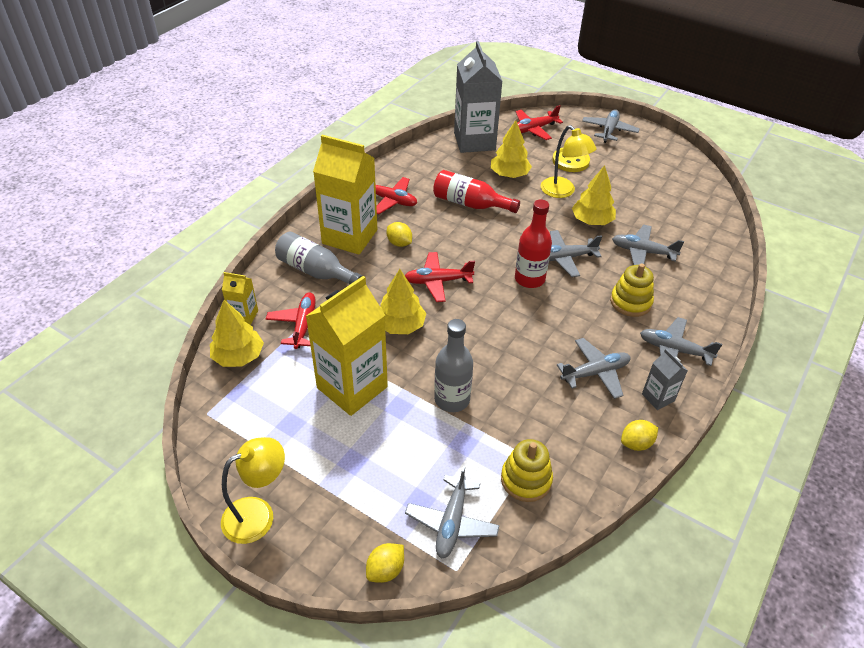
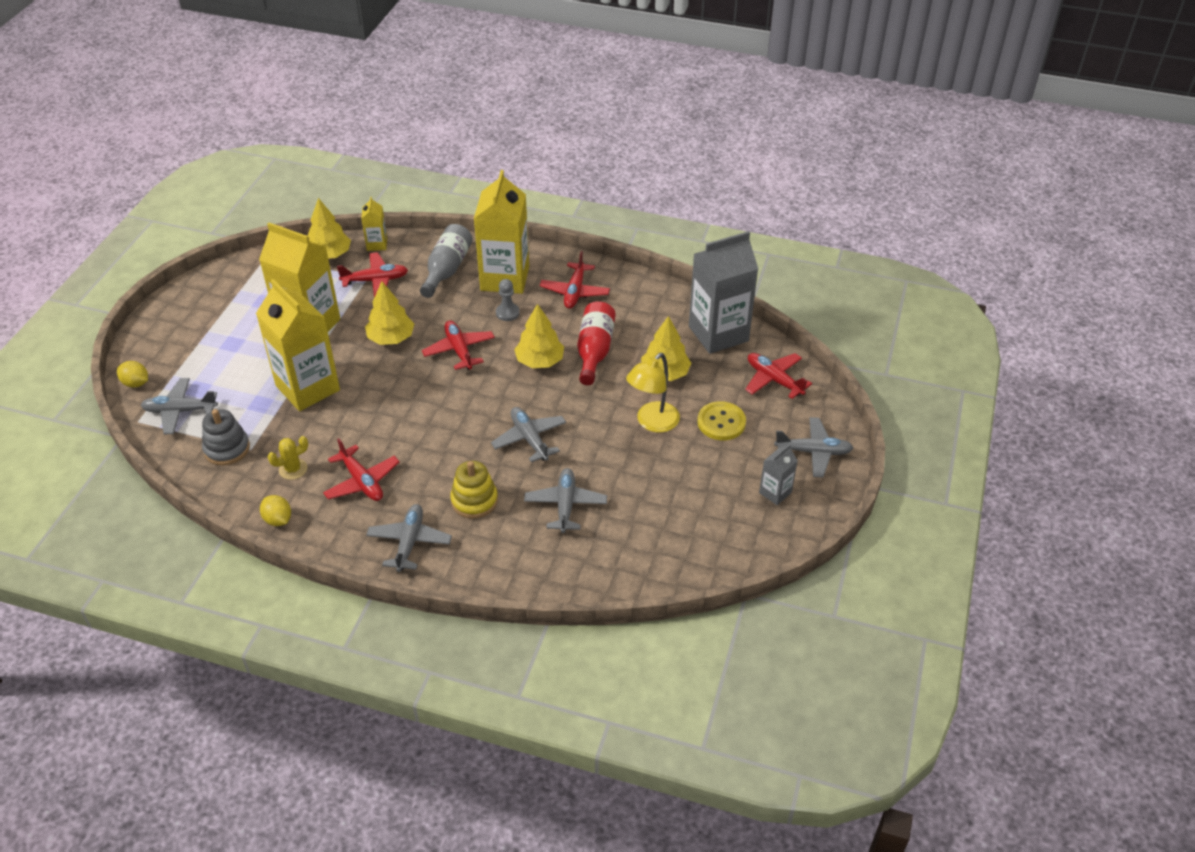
camera: 75 degrees right, 0 degrees up
(258, 514) = (178, 308): yellow lamp -> none
(399, 243) = (507, 313): yellow lemon -> grey pawn
(452, 399) = (307, 388): grey bottle -> yellow carton
(526, 480) = (227, 449): yellow stacking toy -> grey stacking toy
(529, 279) = (485, 416): red bottle -> none
(568, 424) = (293, 469): none -> yellow cactus
(592, 221) = (606, 454): yellow tree -> yellow tree (539, 361)
(595, 373) = (362, 481): grey plane -> red plane
(658, 397) = (339, 532): grey carton -> grey carton (775, 492)

